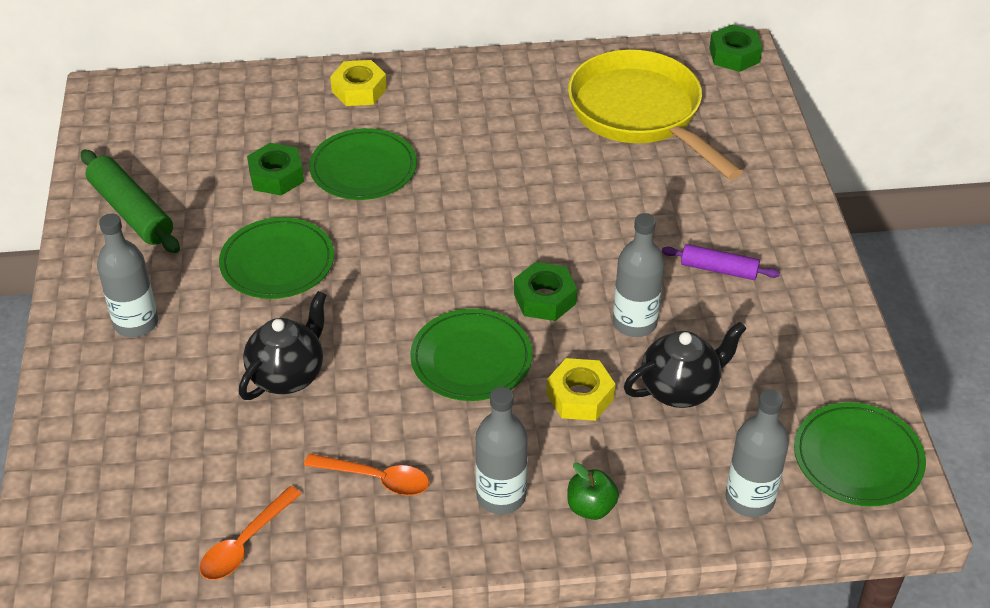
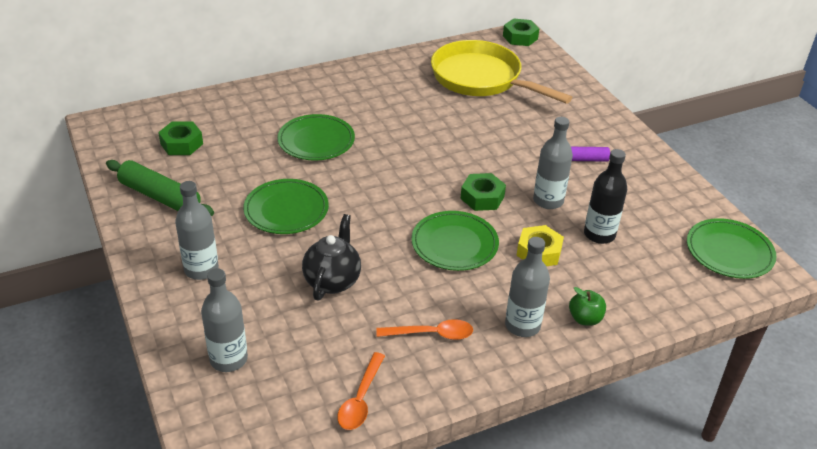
camera: 20 degrees left, 5 degrees down
(276, 176) = (257, 156): green nut -> green nut (181, 144)
(359, 90) = (287, 94): yellow nut -> none
(680, 389) = (599, 234): black teapot -> black bottle
(749, 499) = (680, 290): grey bottle -> grey bottle (228, 359)

